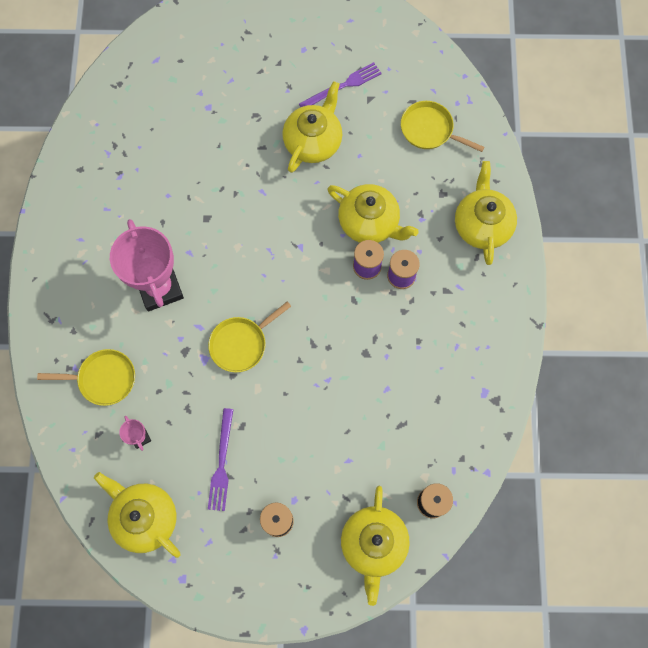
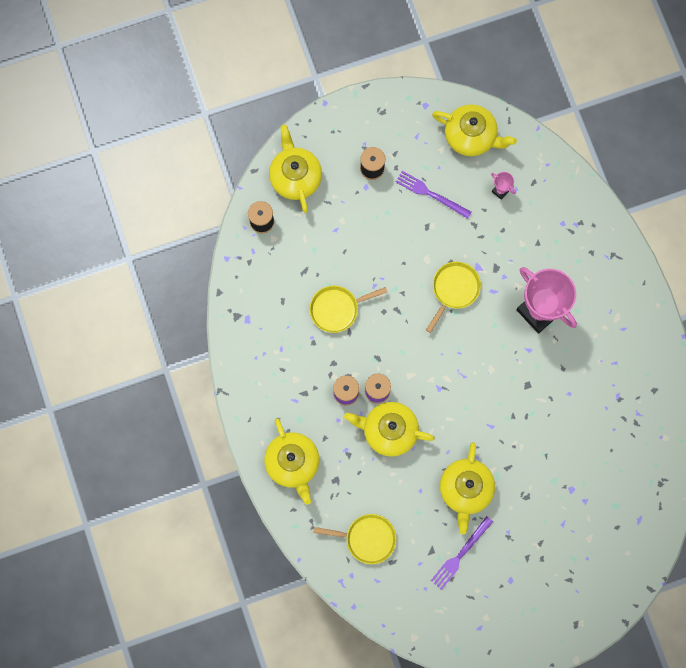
camera: 160 degrees right, 5 degrees up
(103, 379) = (549, 224): yellow pan -> yellow pan (337, 309)
(222, 463) = (431, 194): purple fork -> purple fork turned 45 degrees counterclockwise

